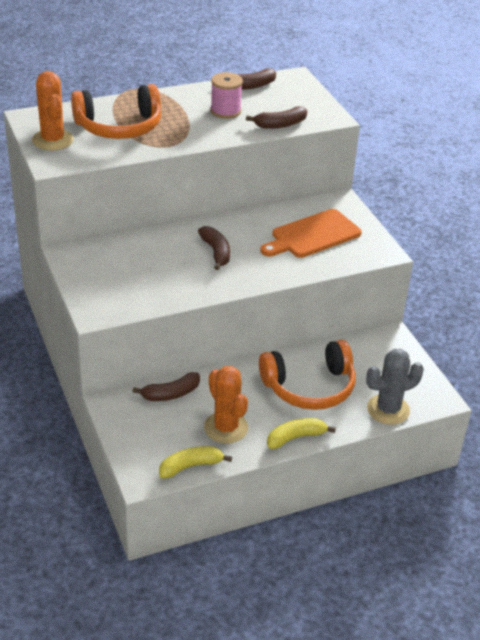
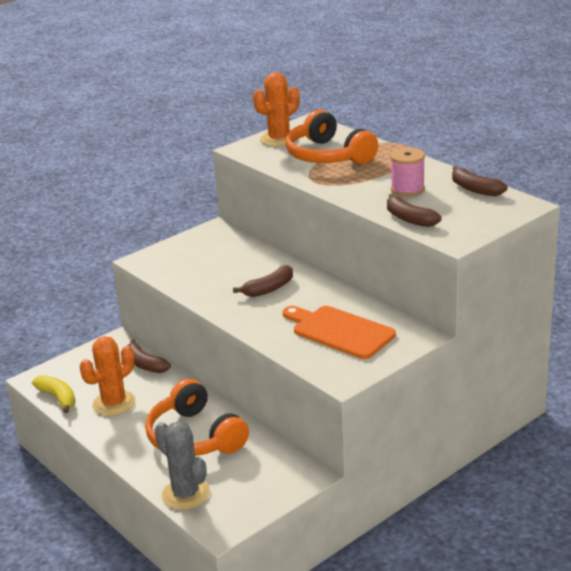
camera: 75 degrees right, 10 degrees down
(296, 437) = (118, 445): yellow banana -> none

